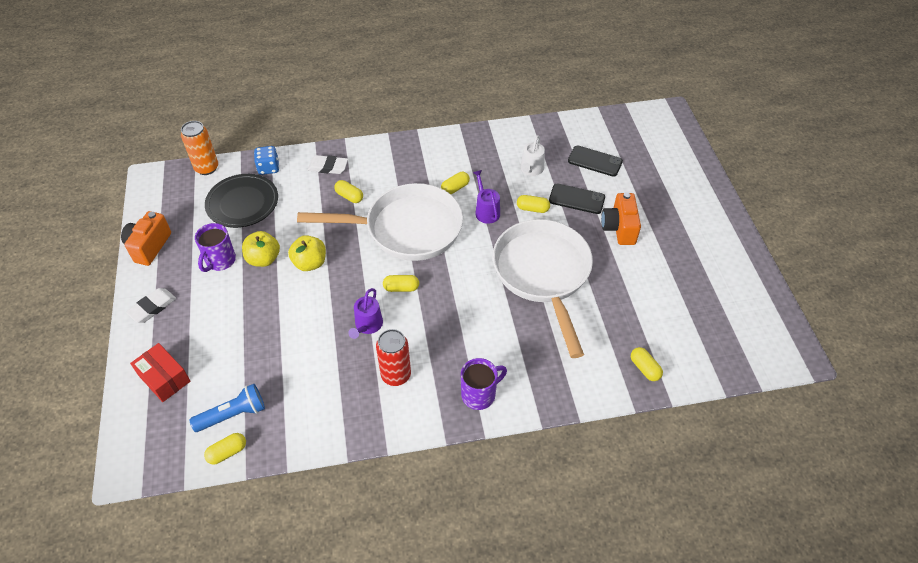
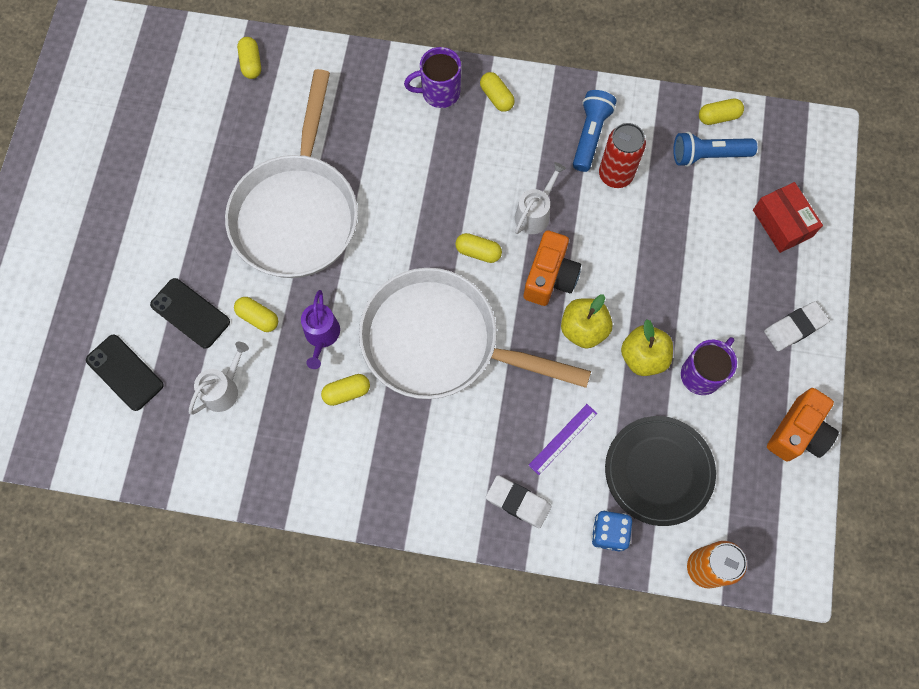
camera: 160 degrees left, 20 degrees up
(308, 202) = (563, 439): none -> purple ruler
(339, 399) = (590, 135): none -> blue flashlight
(349, 196) = (501, 429): yellow capsule -> yellow capsule (496, 97)
(367, 325) = (535, 214): purple watering can -> white watering can
(396, 375) = (521, 142): red can -> red can (615, 174)
(619, 228) = (164, 247): orange camera -> orange camera (550, 277)

